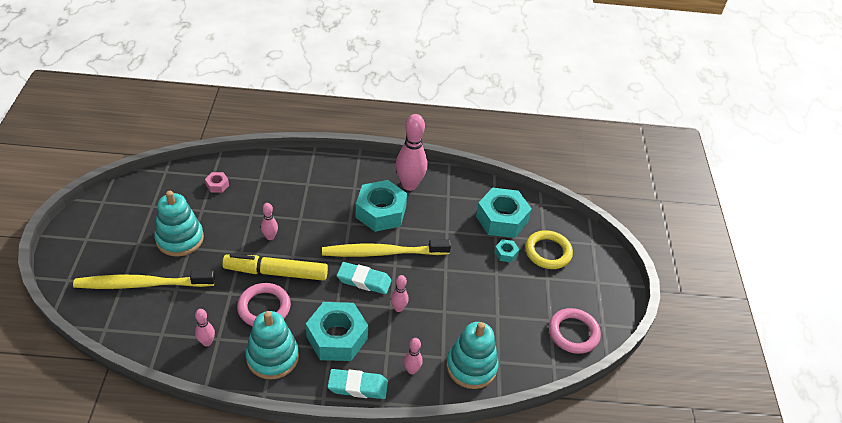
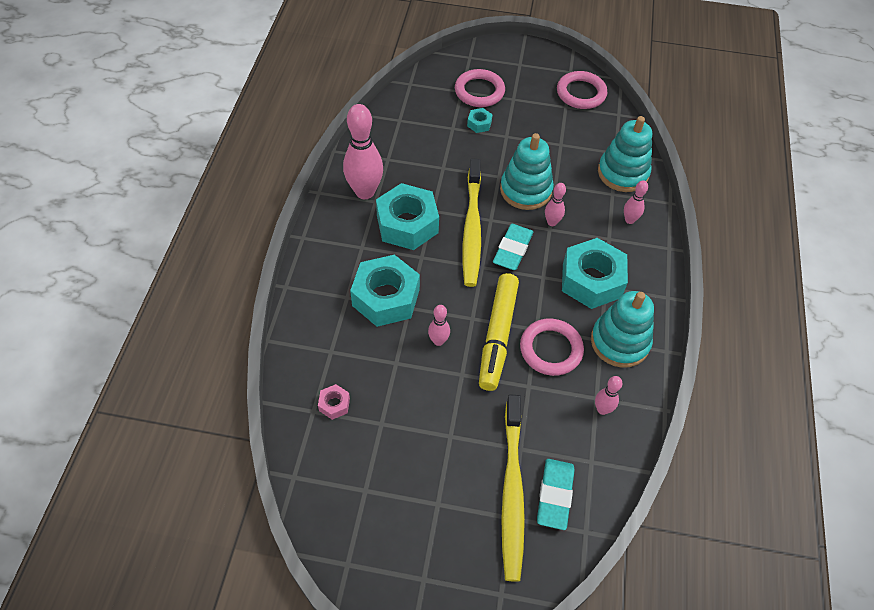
camera: 80 degrees left, 10 degrees up
(180, 239) = (433, 448): turquoise stacking toy -> turquoise stacking toy (525, 190)
(357, 386) = (652, 266): turquoise eraser -> turquoise eraser (555, 495)
(501, 219) = (429, 119): turquoise nut -> turquoise nut (386, 297)
(548, 252) = (479, 91): yellow ring -> pink ring

